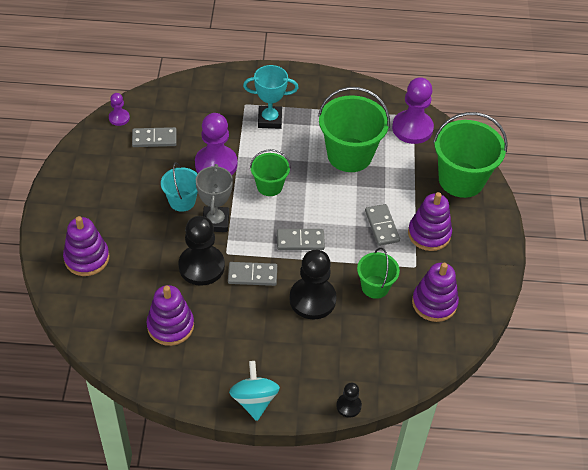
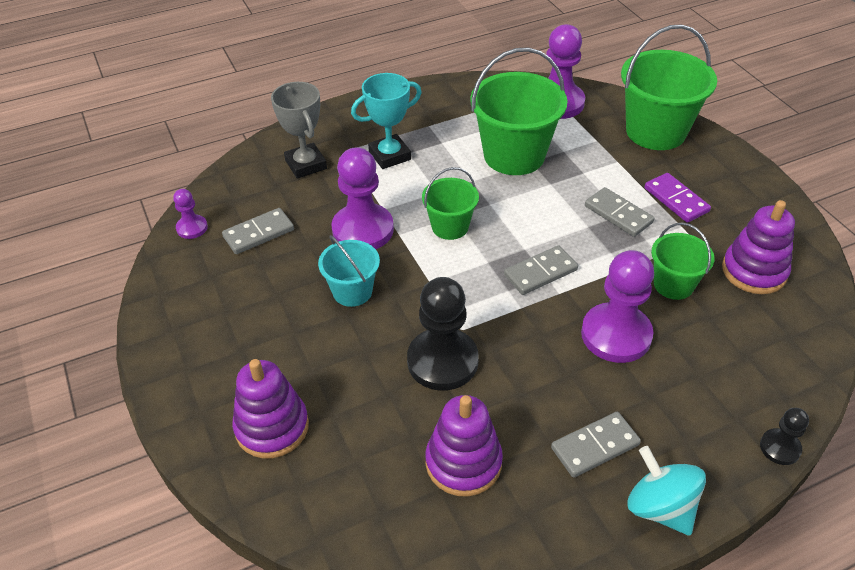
camera: 25 degrees left, 5 degrees down
(215, 222) = (416, 297): grey trophy -> grey trophy (306, 164)
(252, 275) = (517, 341): grey domino -> grey domino (595, 446)
(312, 299) = (616, 335): black pawn -> purple pawn
(429, 234) = (676, 200): purple stacking toy -> purple domino

